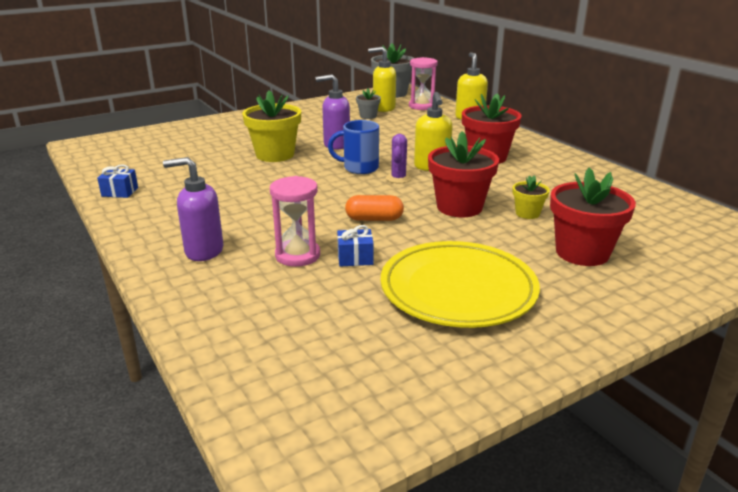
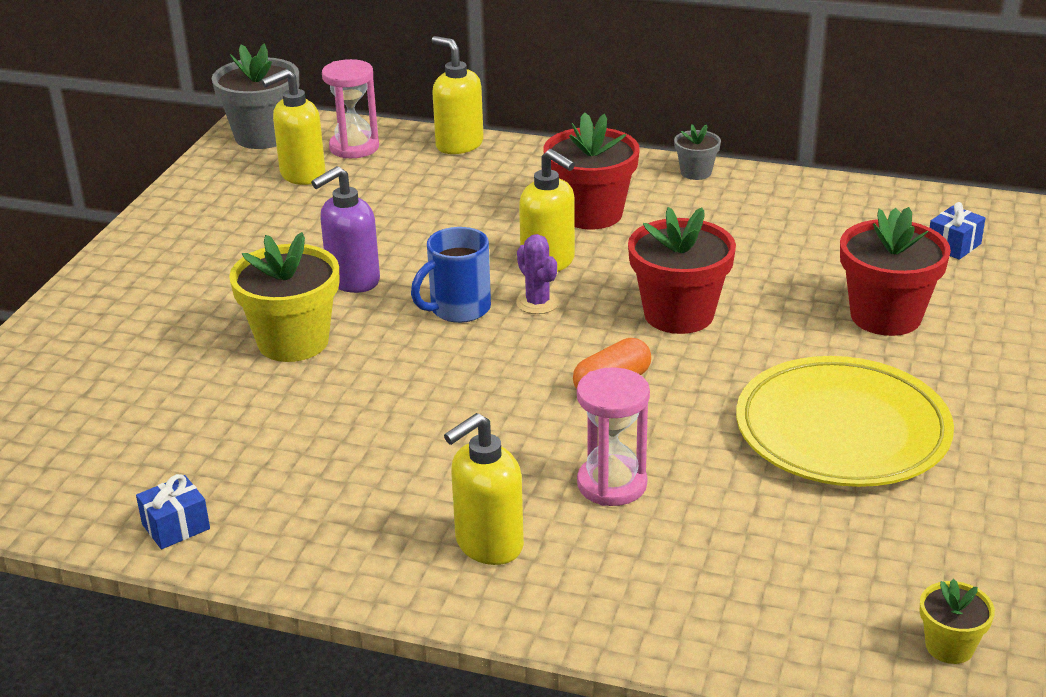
camera: 40 degrees left, 5 degrees up
(203, 251) = (488, 544): purple soap dispenser -> yellow soap dispenser
(355, 258) = (680, 450): blue gift -> blue gift (954, 245)
(368, 116) = (305, 202): grey flower pot -> grey flower pot (696, 172)
(527, 213) = (763, 287): yellow flower pot -> yellow flower pot (949, 646)

